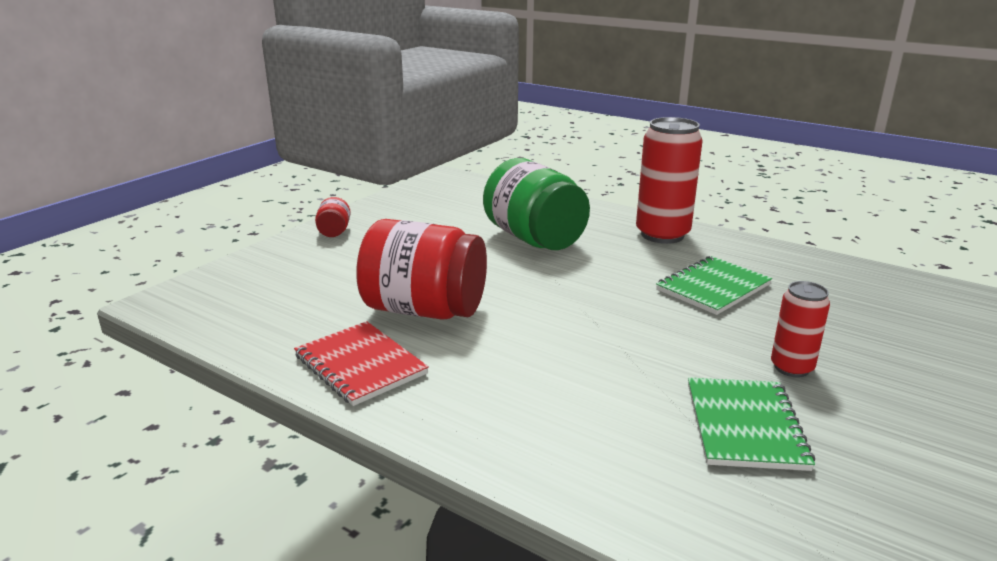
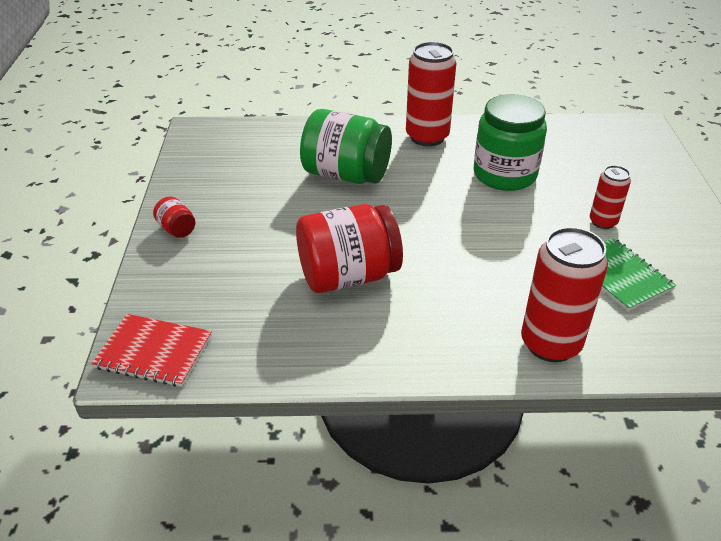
camera: 35 degrees left, 15 degrees up
(360, 365) = (363, 343): red notebook -> red notebook (154, 352)
(557, 451) = (550, 344): none -> red can
(713, 287) = (504, 174): green notebook -> green jar

